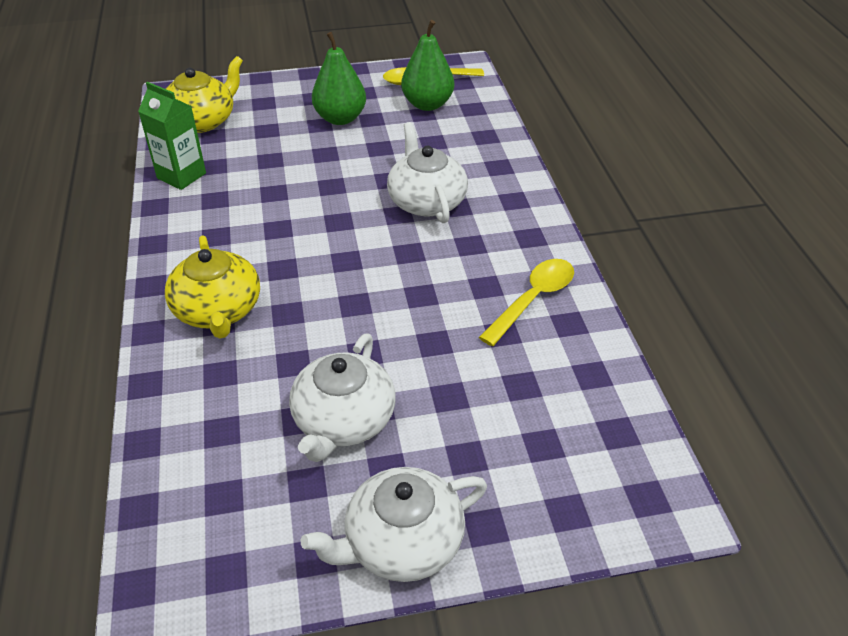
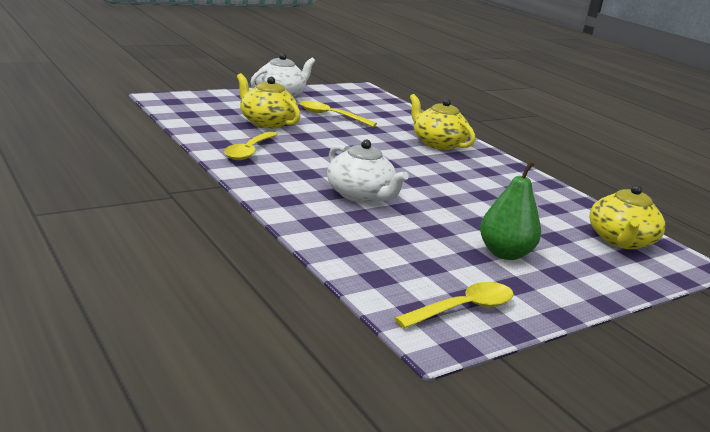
camera: 155 degrees right, 20 degrees down
(181, 176) = (564, 200): green carton -> none
(343, 420) = (331, 116): white teapot -> yellow spoon
(427, 104) = (432, 277): green pear -> none
(479, 394) = (266, 122): none -> yellow teapot

